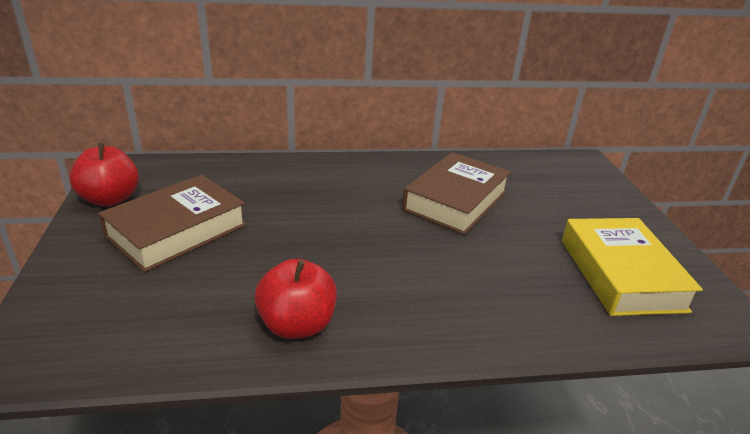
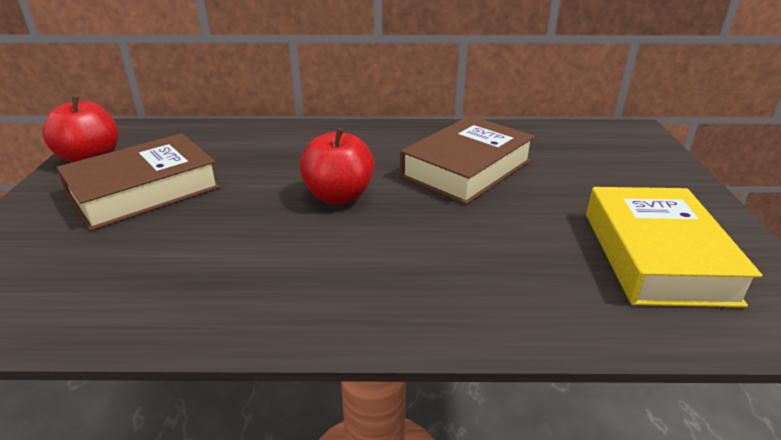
camera: 10 degrees right, 0 degrees up
(297, 325) = (232, 294): red apple -> red apple (338, 196)

